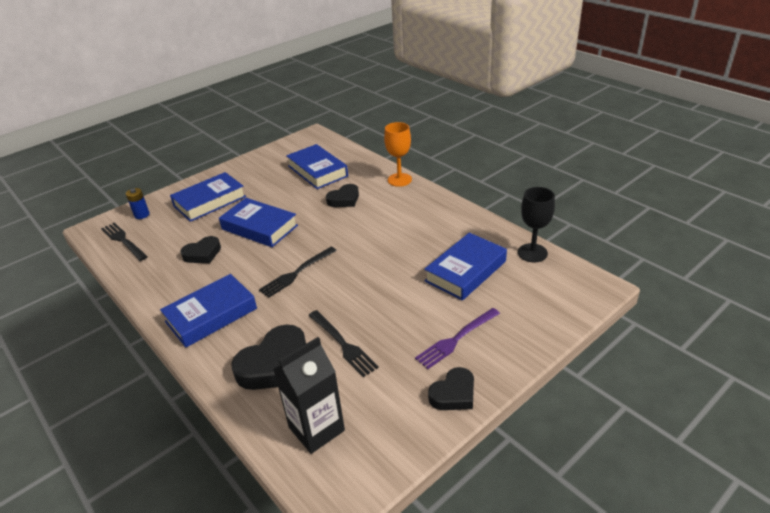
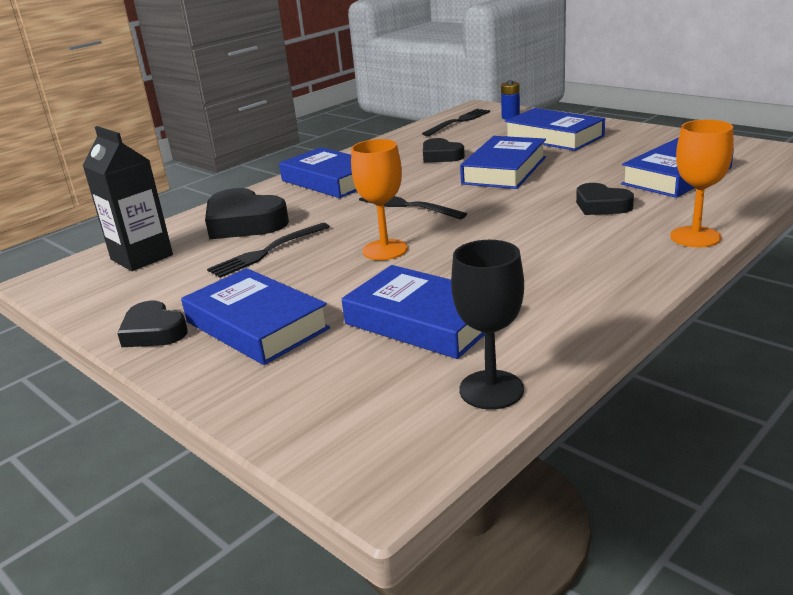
camera: 85 degrees right, 10 degrees down
(367, 284) = (385, 250): none -> orange goblet
(456, 339) = (256, 325): purple fork -> blue book

